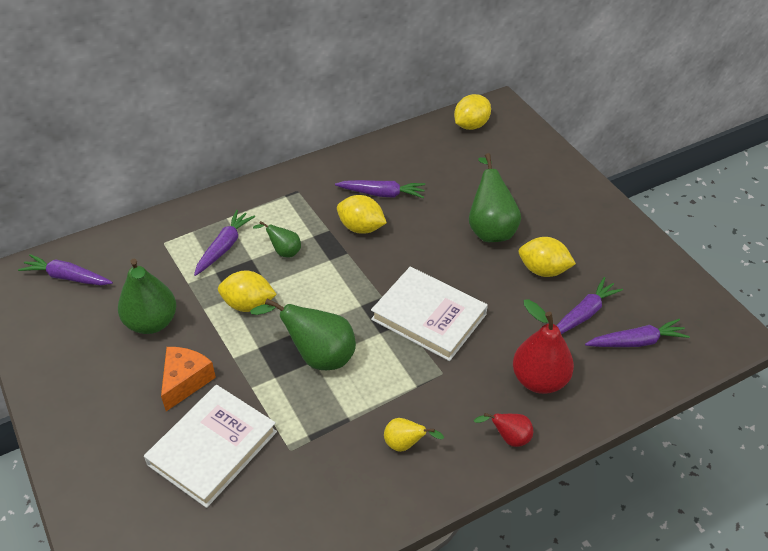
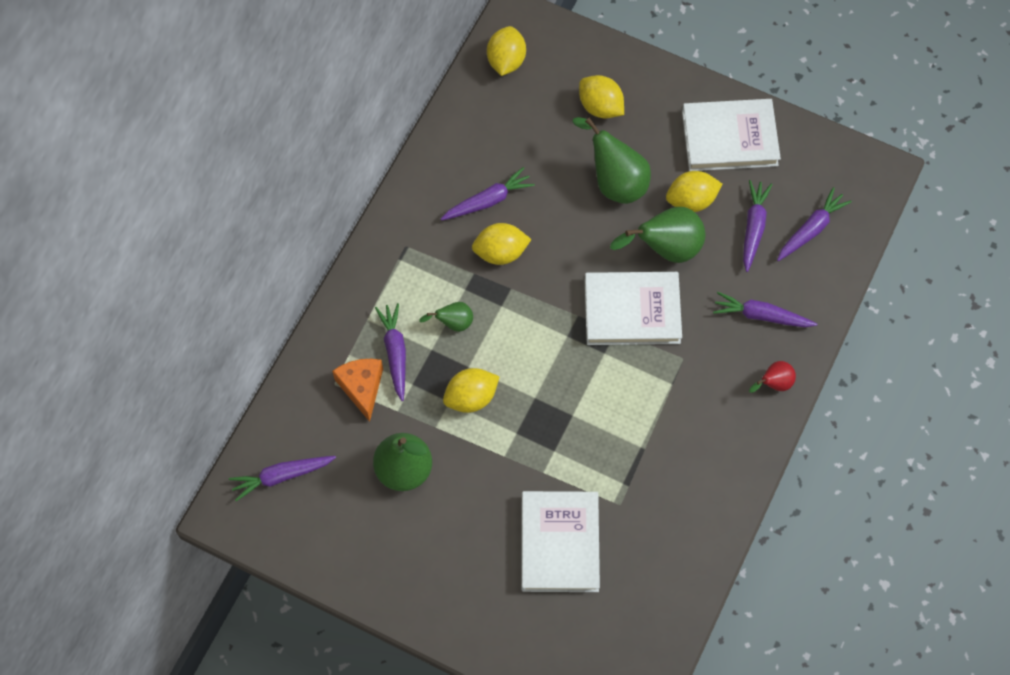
camera: 35 degrees left, 20 degrees up
(185, 381) = (485, 503): orange cheese -> orange cheese (362, 388)
(317, 356) = (572, 409): green pear -> green pear (666, 249)
(405, 444) = (702, 441): yellow pear -> none
(519, 180) = (600, 107): none -> yellow lemon
(539, 380) = (761, 315): red pear -> purple carrot
(610, 246) = (729, 138): none -> white book

